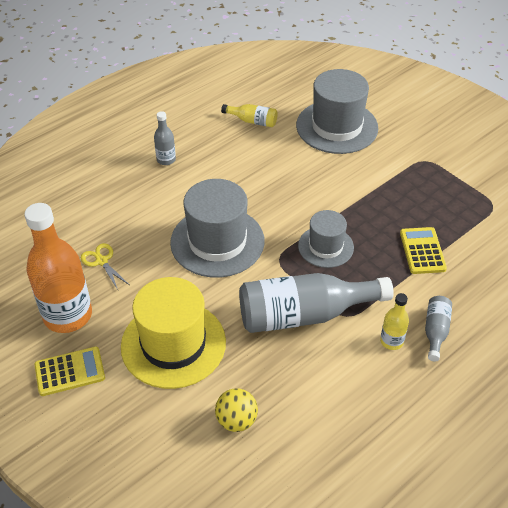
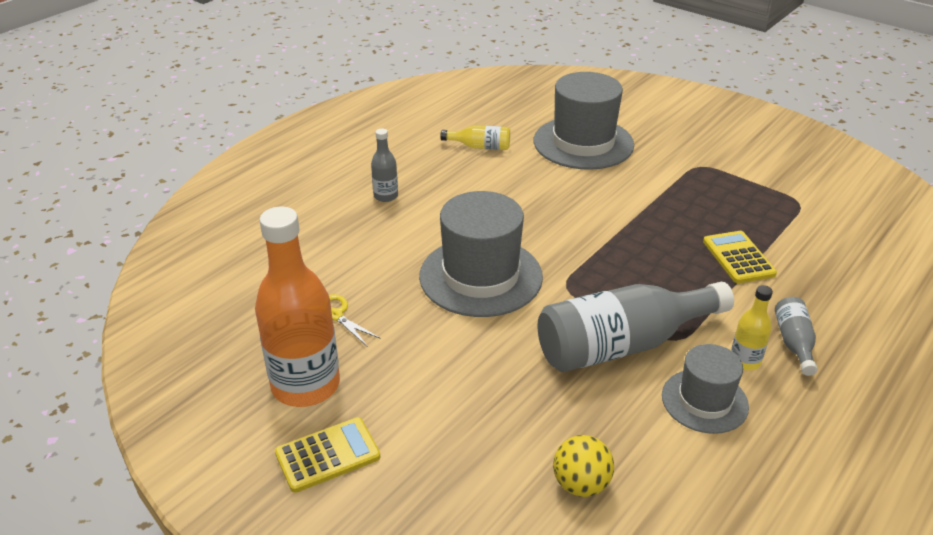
camera: 10 degrees left, 10 degrees down
(173, 344) = (462, 401): yellow hat -> none
(325, 246) = (619, 266): grey hat -> grey hat (704, 401)

